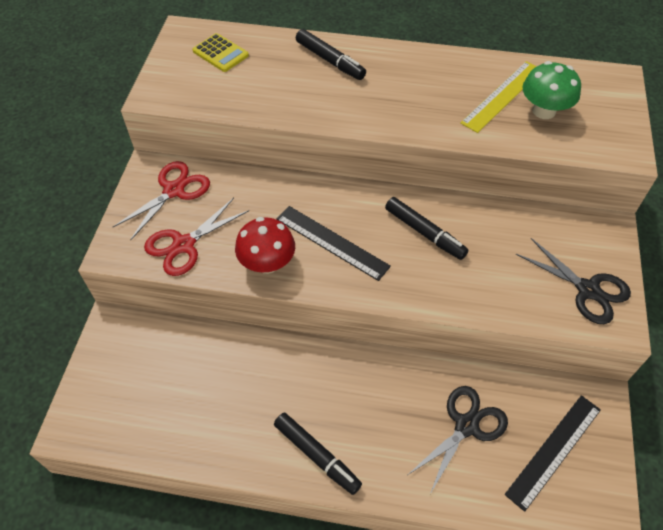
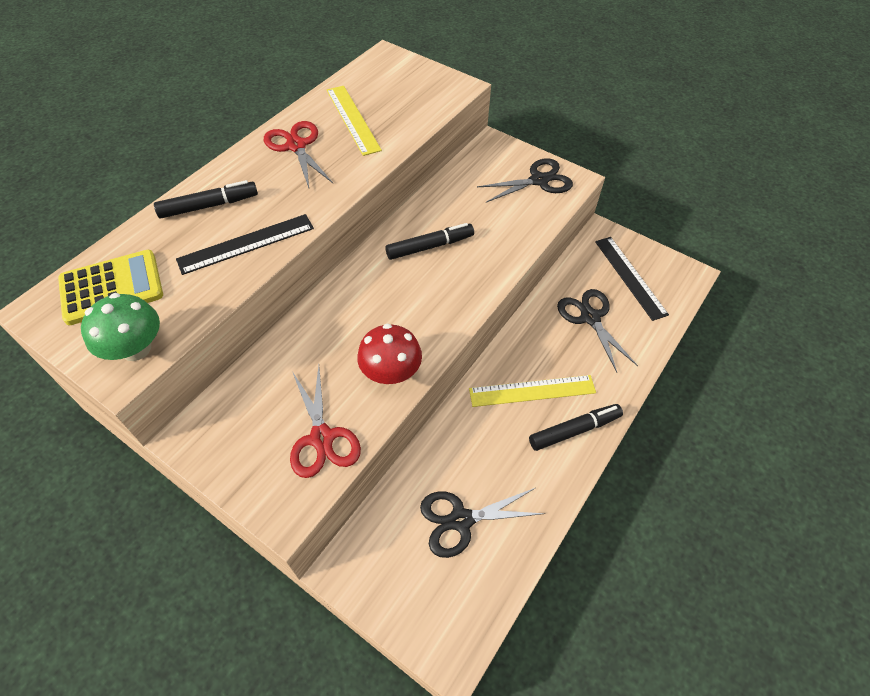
camera: 65 degrees left, 0 degrees up
(174, 190) = (240, 424): red scissors -> red scissors (296, 146)
(183, 391) = (461, 520): none -> black scissors
(220, 53) = (112, 287): yellow calculator -> yellow calculator, size x1.52
(332, 242) = (399, 313): black ruler -> black ruler (246, 244)
(342, 401) = (532, 391): none -> yellow ruler
(544, 111) = (387, 105): green mushroom -> green mushroom (136, 348)

